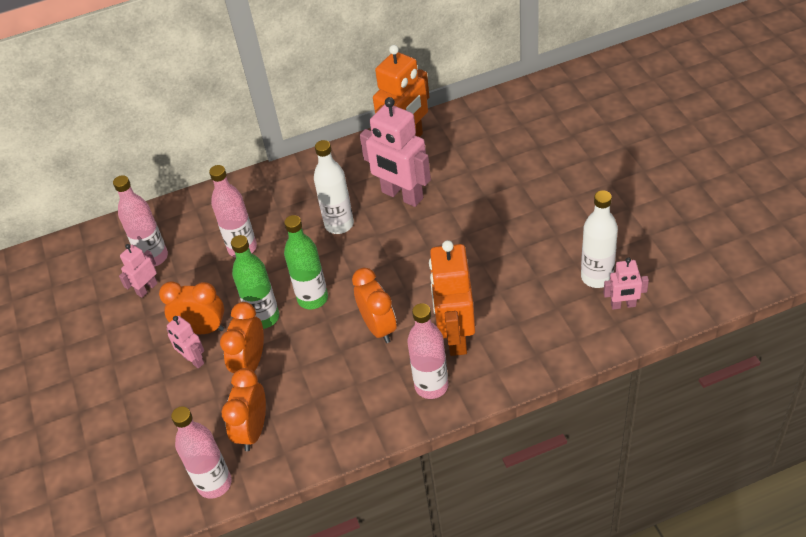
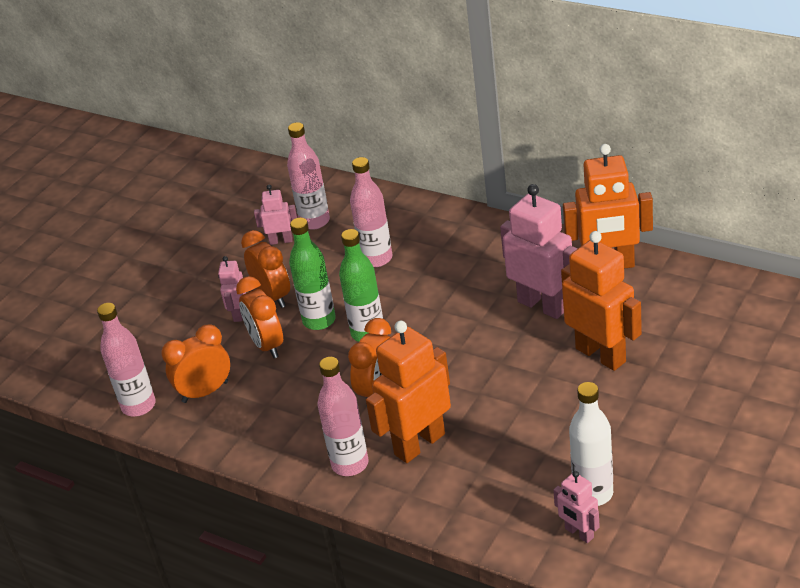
camera: 50 degrees right, 10 degrees down
(251, 363) = (267, 345): orange clock -> orange clock turned 90 degrees counterclockwise
(339, 224) = (464, 292): white bottle -> none
(402, 195) = (542, 305): pink robot -> pink robot turned 135 degrees clockwise
(481, 197) = (601, 355): none -> orange robot

